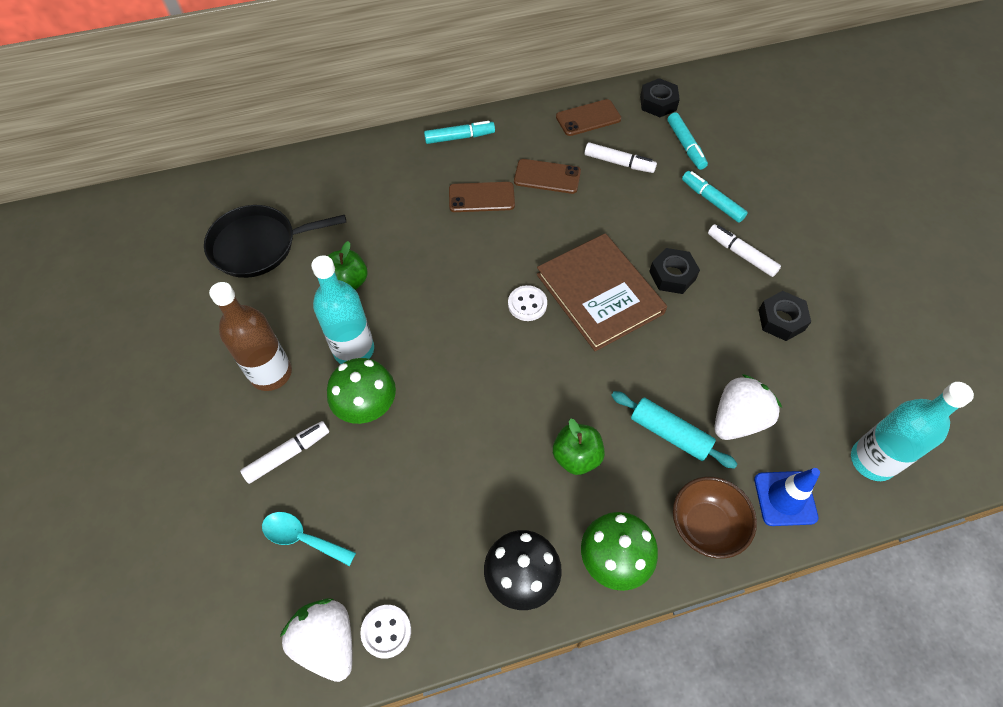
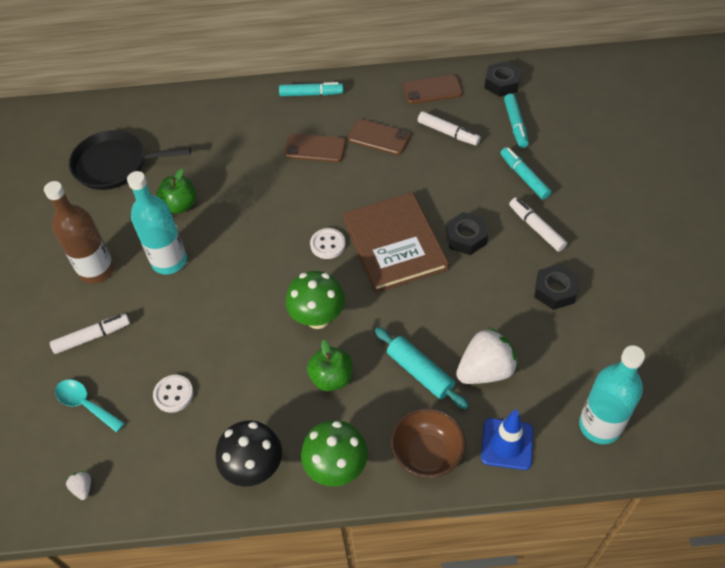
camera: 15 degrees right, 5 degrees down
(327, 642) = (83, 488): white strawberry -> white strawberry, size x0.43
(367, 408) = (167, 310): green mushroom -> green mushroom (318, 318)
(386, 631) = (132, 489): white button -> white button (173, 394)

